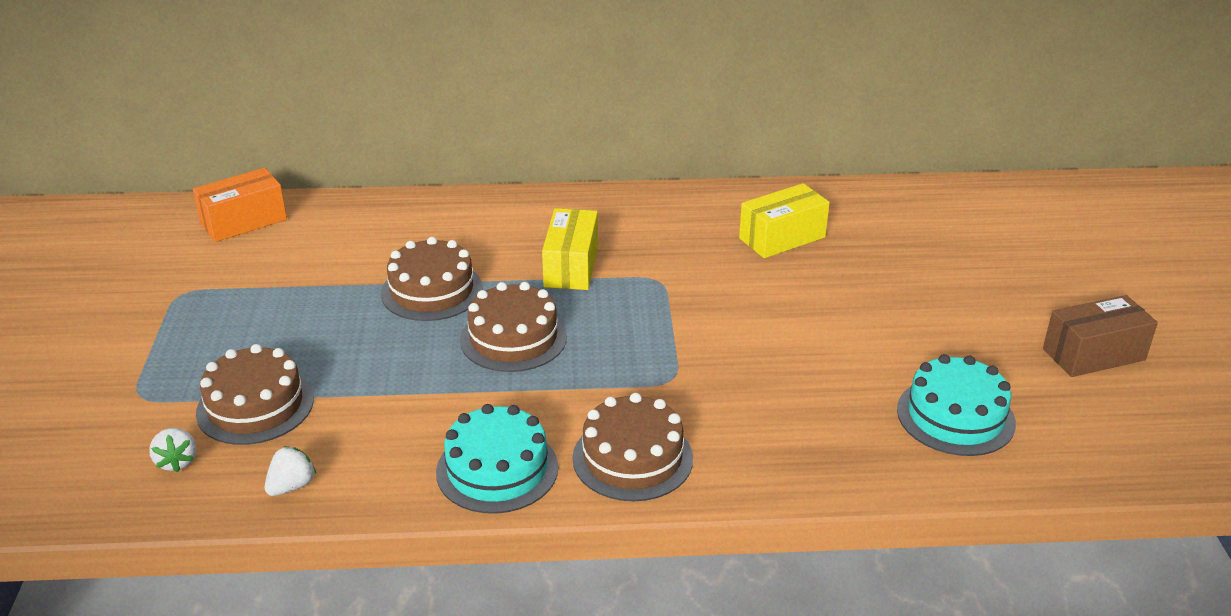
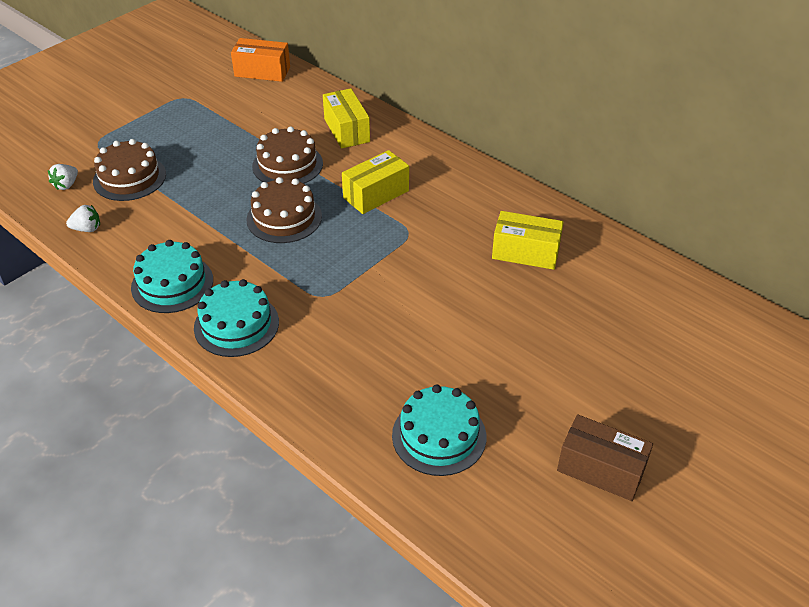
camera: 45 degrees right, 10 degrees up
(443, 228) = (347, 130): none -> yellow box
(632, 458) = (236, 325): brown cake -> turquoise cake

